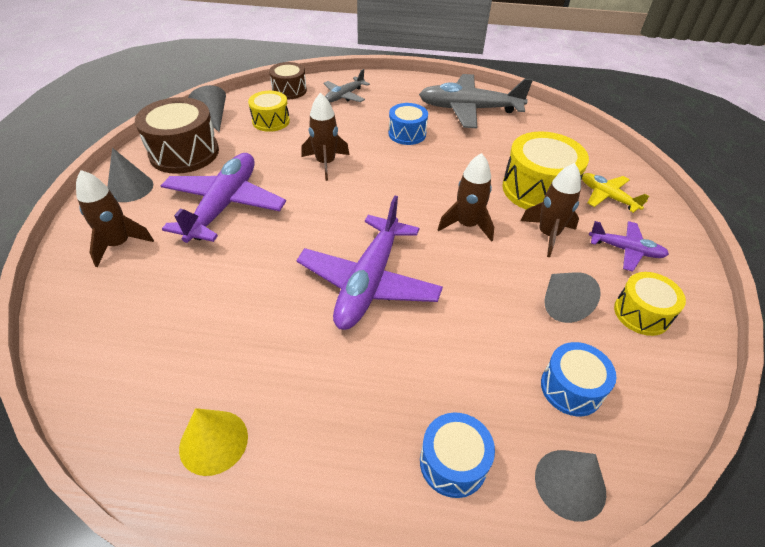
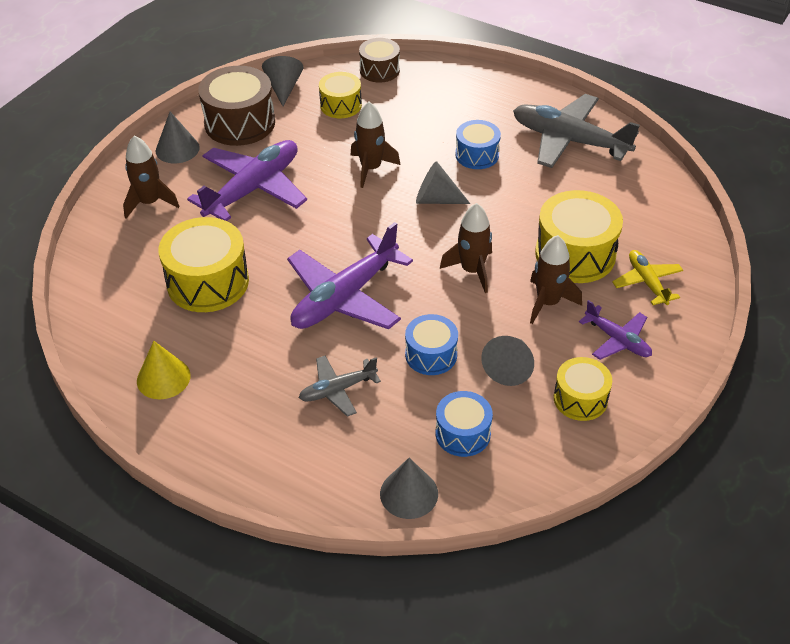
camera: 25 degrees right, 0 degrees up
(218, 309) = (208, 282): none -> yellow drum
(344, 96) = (436, 91): grey plane -> grey plane (337, 390)
(397, 174) = (436, 199): none -> grey cone
(453, 463) = (329, 450): blue drum -> blue drum (431, 355)

